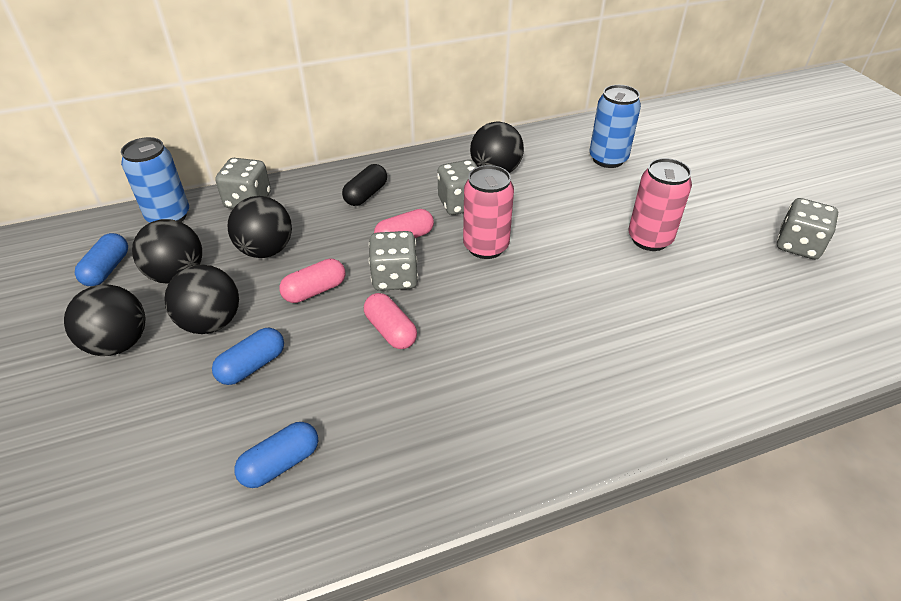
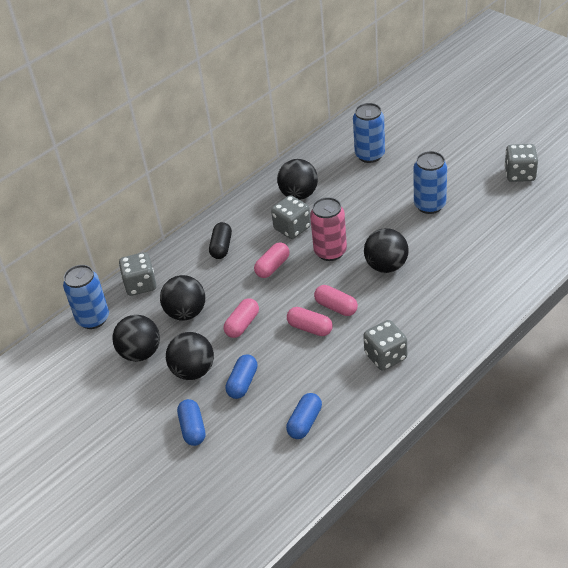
camera: 20 degrees left, 0 degrees up
(107, 269) = (87, 370): blue capsule -> blue capsule (193, 428)
(118, 343) = (145, 407): black ball -> black ball (386, 266)
(395, 278) = (287, 295): grey dice -> grey dice (385, 356)
(443, 317) = (336, 307): none -> pink capsule
(649, 239) = (429, 205): pink can -> blue can

